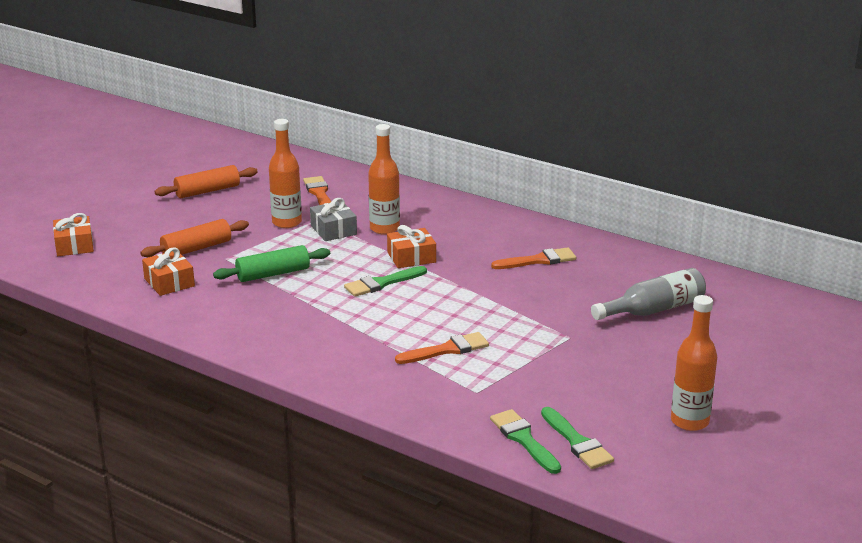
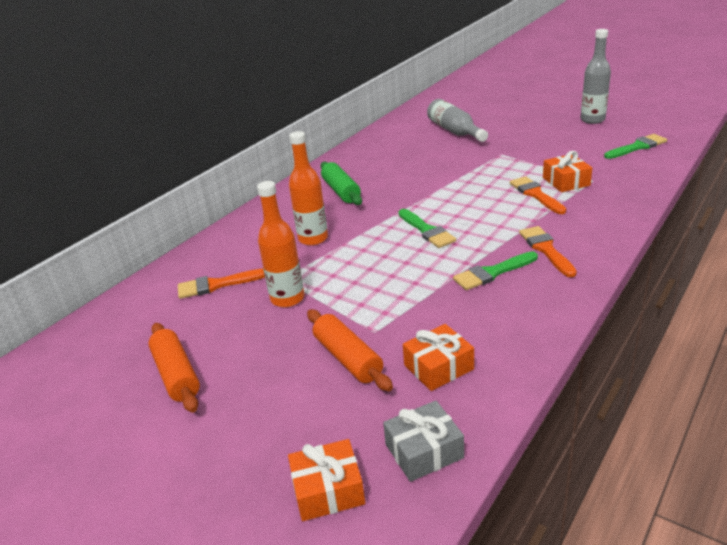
camera: 85 degrees left, 5 degrees up
(273, 274) = (412, 293): green rolling pin -> green rolling pin (341, 191)
(333, 230) = (311, 267): grey gift -> grey gift (424, 451)
(411, 257) = (375, 221): orange gift -> orange gift (566, 181)
(524, 439) = (645, 162): green brush -> green brush (492, 273)
(538, 260) = (381, 169): orange brush -> orange brush (546, 249)
(689, 421) = (592, 120): orange bottle -> grey bottle

